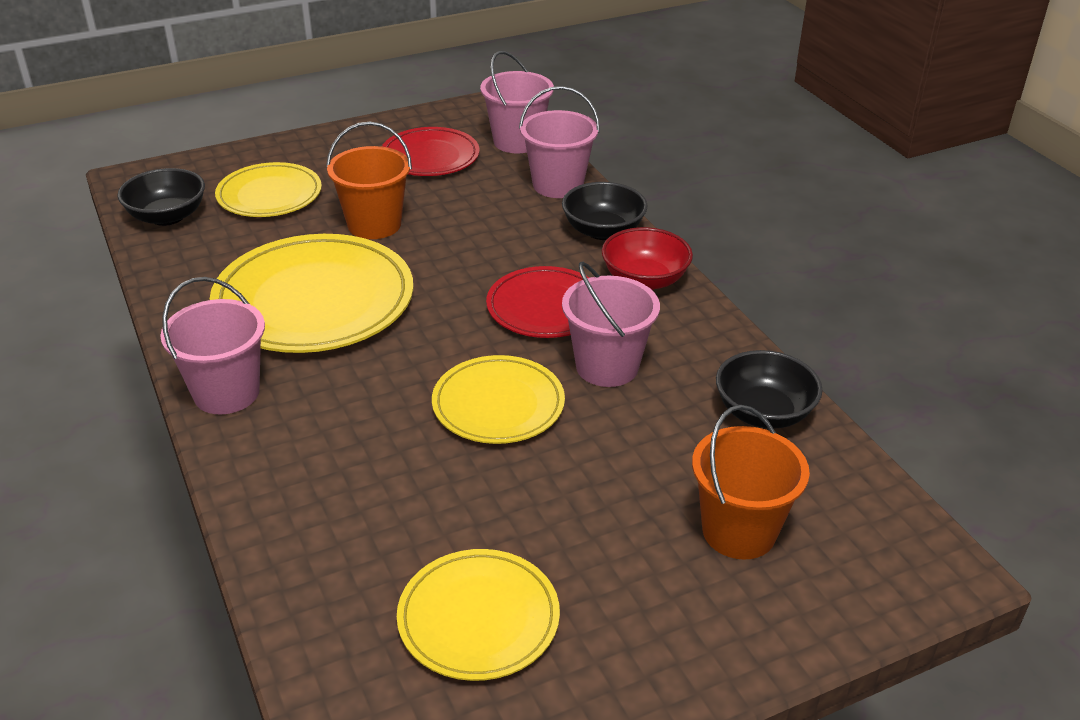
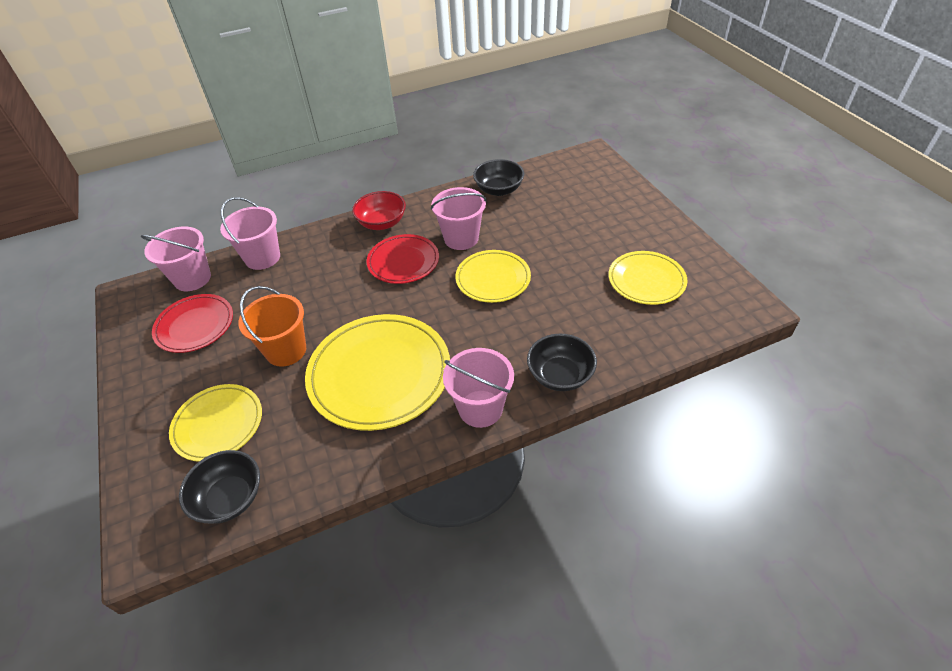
camera: 85 degrees left, 10 degrees up
(603, 231) = (325, 238): black bowl -> black bowl (560, 375)
(739, 531) = (578, 202): orange bucket -> none

